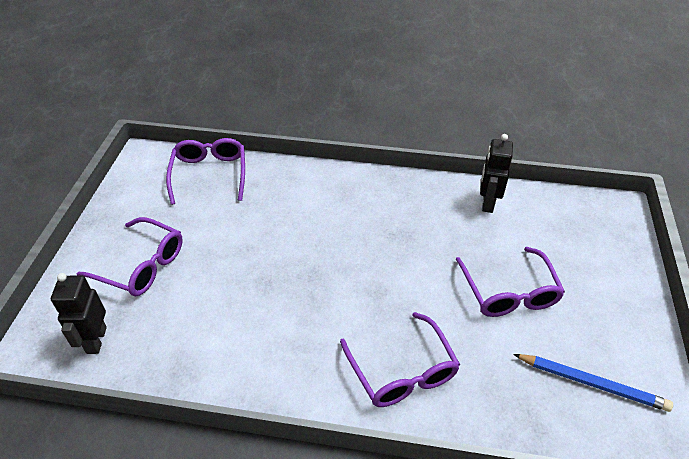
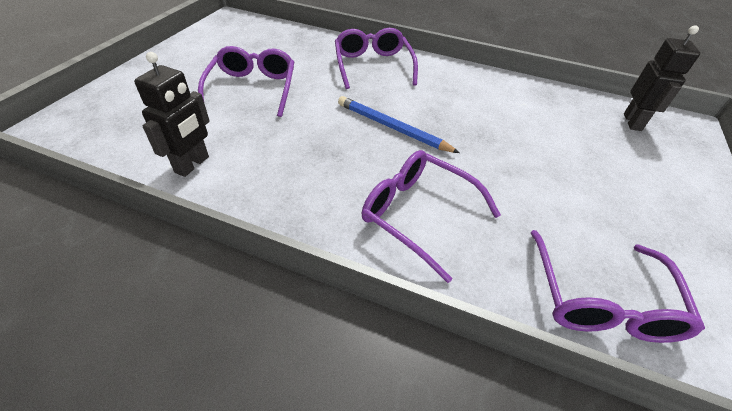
camera: 170 degrees left, 0 degrees up
(141, 265) = (630, 175): purple glasses -> purple glasses (418, 214)
(592, 383) = (245, 41): blue pencil -> blue pencil (392, 127)

